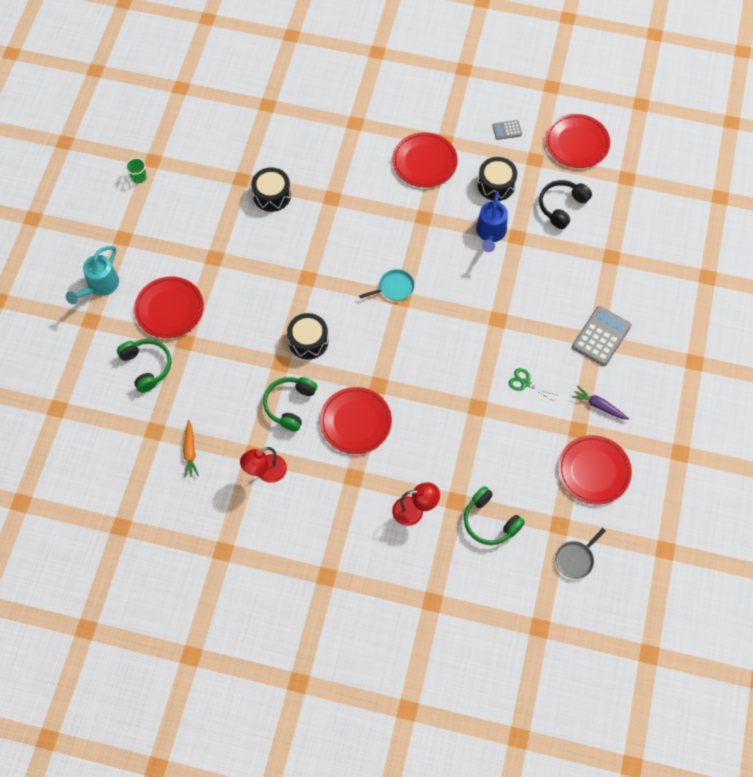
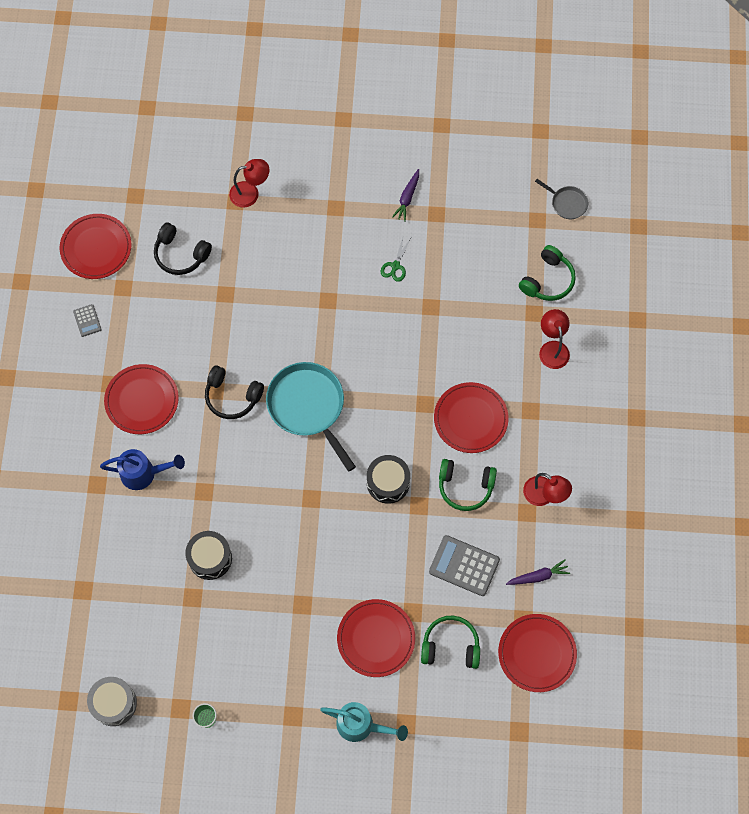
camera: 100 degrees left, 5 degrees up
(147, 366) = (450, 646): green headphones -> green headphones turned 45 degrees clockwise
(170, 116) = (114, 703): none -> grey drum
(190, 452) = (538, 576): orange carrot -> purple carrot
(394, 288) = (308, 406): turquoise pan -> turquoise pan, size x2.04
(415, 230) = (232, 396): none -> black headphones
(490, 233) = (225, 320): blue watering can -> blue watering can (143, 473)
(496, 185) = (162, 322): black drum -> none
(593, 471) = (476, 196): red plate -> red plate (537, 653)
(601, 336) = (330, 203): grey calculator -> grey calculator (464, 566)
(619, 270) = (250, 193): none -> red lamp

